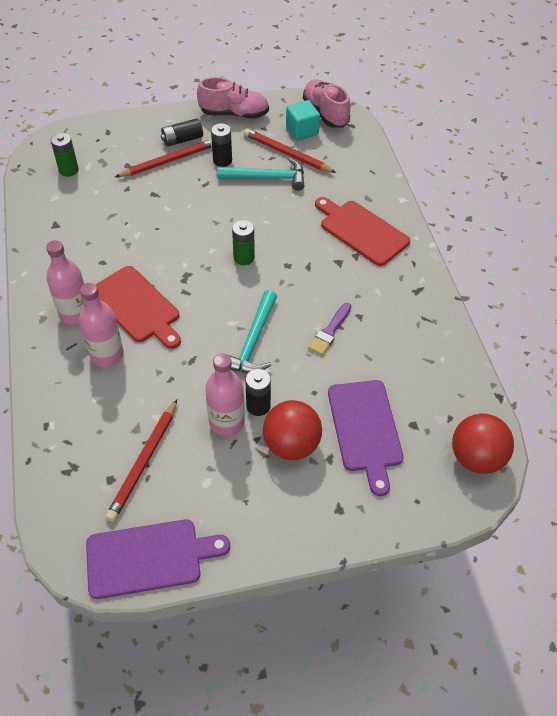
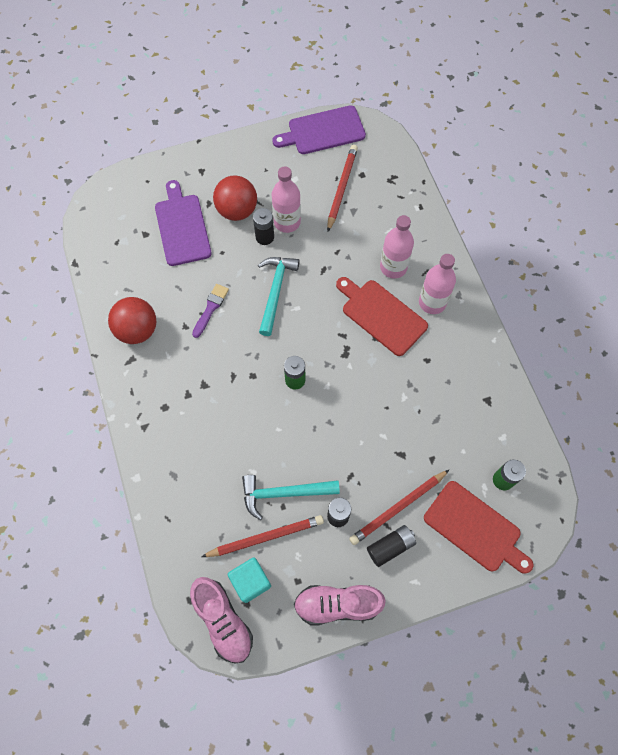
camera: 175 degrees right, 15 degrees up
(287, 154) = (265, 537): red pencil -> red pencil turned 45 degrees counterclockwise
(361, 231) = (181, 427): red cutting board -> red cutting board (475, 528)
(476, 457) = (101, 214): red ball -> red ball (137, 330)

